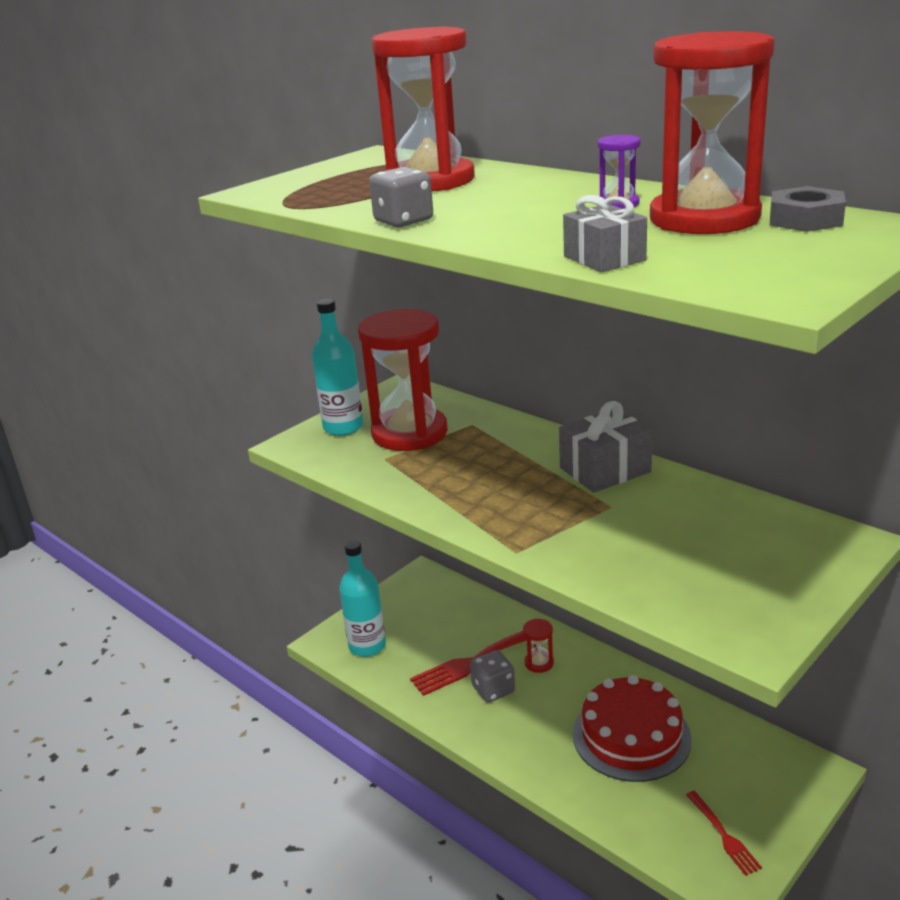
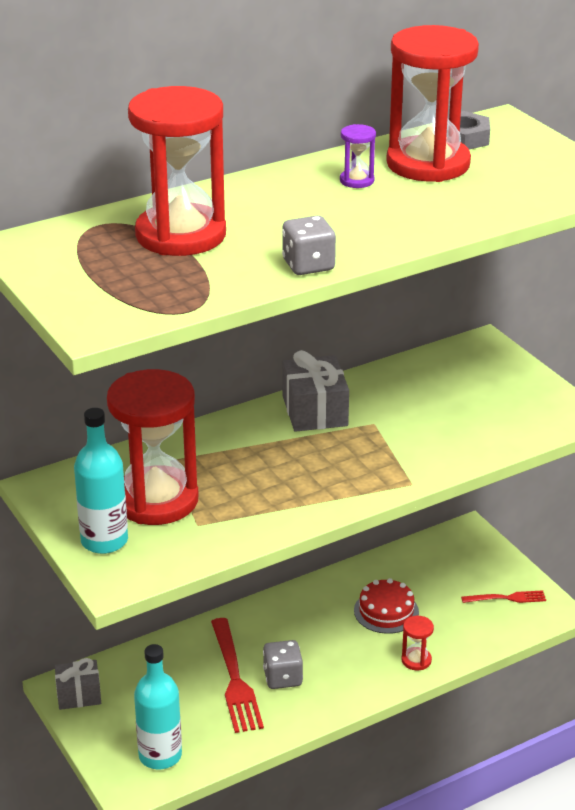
camera: 75 degrees left, 5 degrees up
(539, 663) = (264, 639): red hourglass -> red hourglass (416, 660)
(604, 258) = (486, 213): grey gift -> grey gift (78, 694)
(631, 736) = (386, 611): red cake -> red cake, size x0.62

